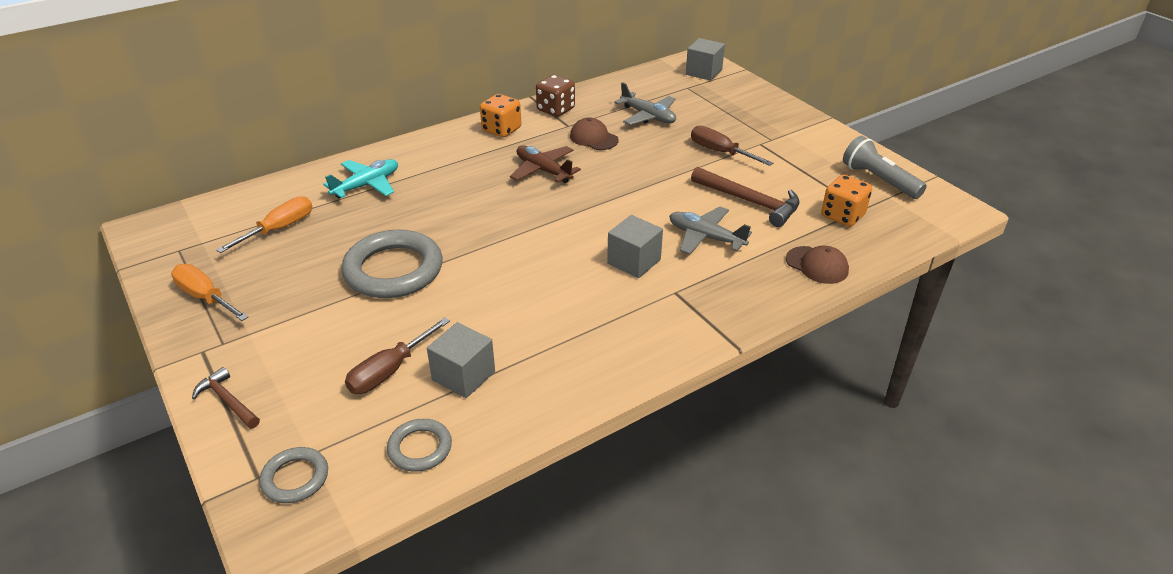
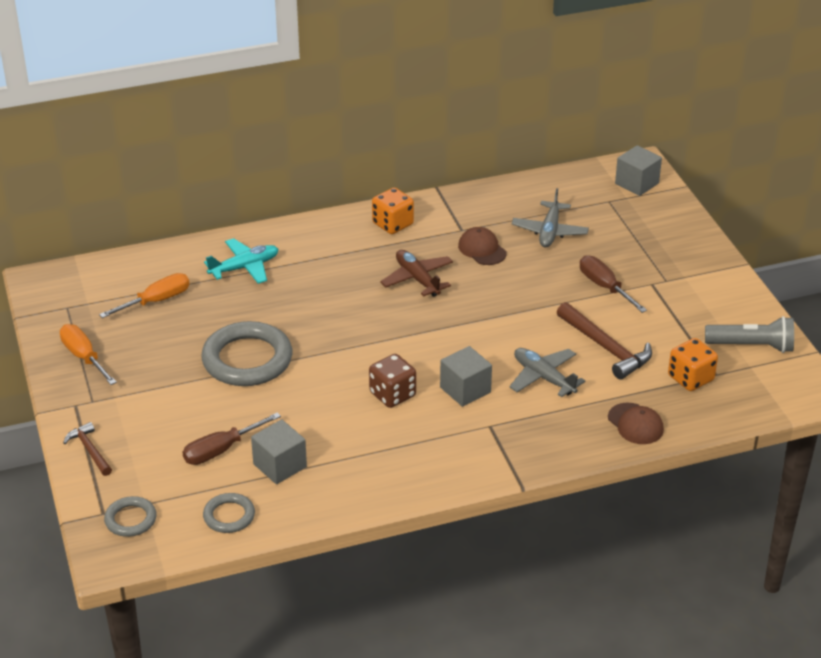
camera: 15 degrees right, 0 degrees up
(555, 109) = (456, 208): brown dice -> brown dice (392, 394)
(648, 116) = (549, 231): grey plane -> grey plane turned 45 degrees clockwise
(879, 180) = (752, 346): grey flashlight -> grey flashlight turned 120 degrees clockwise

